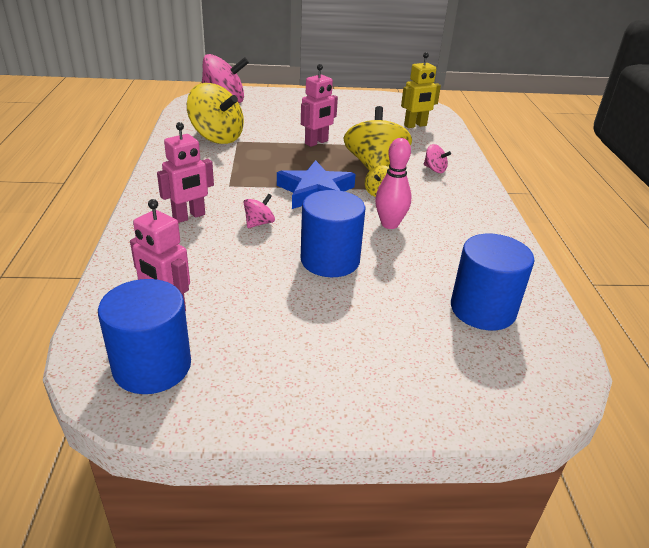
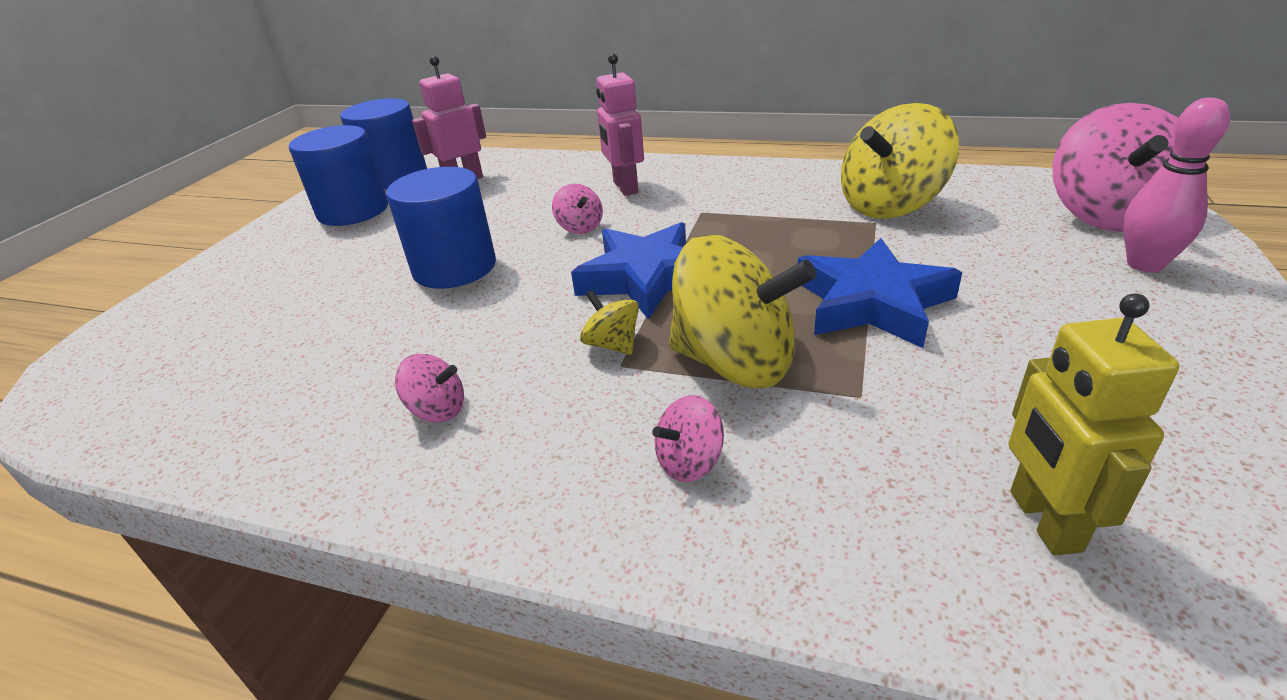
camera: 115 degrees right, 0 degrees up
(316, 142) = (872, 303): pink robot -> blue star
(389, 224) = (499, 334): pink bowling pin -> pink bowling pin (1144, 264)
(452, 226) = (438, 410): none -> pink spinning top
(482, 309) = (231, 371): blue cylinder -> blue cylinder (353, 211)

